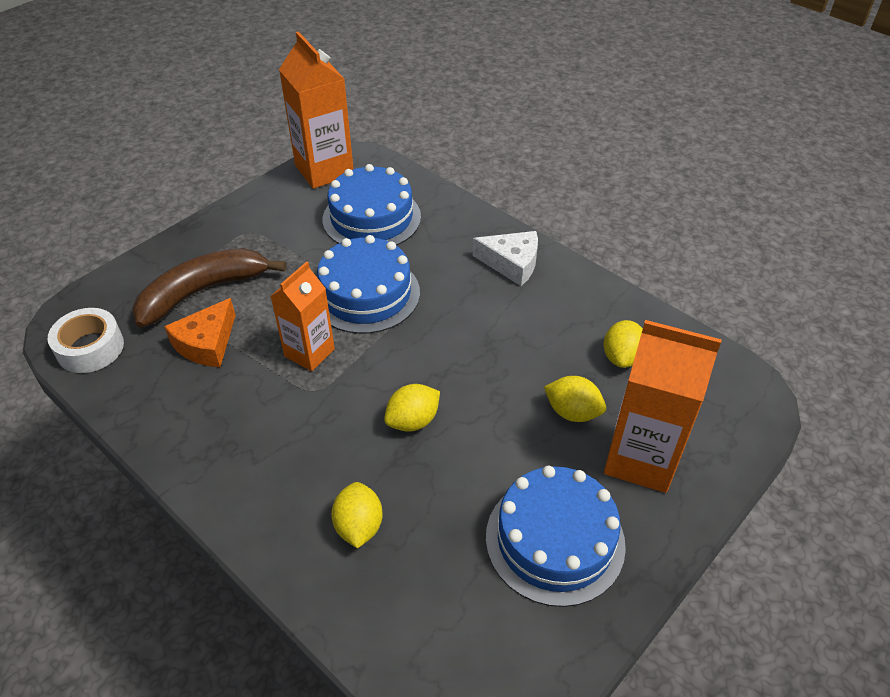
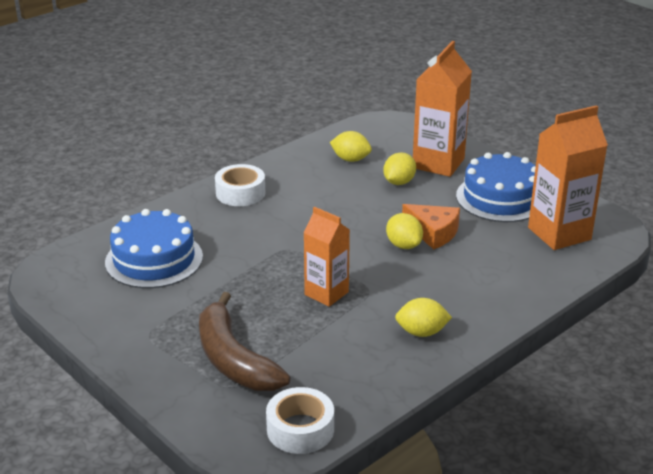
camera: 85 degrees left, 15 degrees down
(207, 343) = (306, 352): orange cheese -> orange cheese (433, 232)
(324, 170) = (61, 287): orange carton -> orange carton (559, 233)
(359, 526) = (496, 270): yellow lemon -> yellow lemon (421, 332)
(366, 294) = (259, 264): blue cake -> none
(511, 263) = (240, 193): white cheese -> white tape

